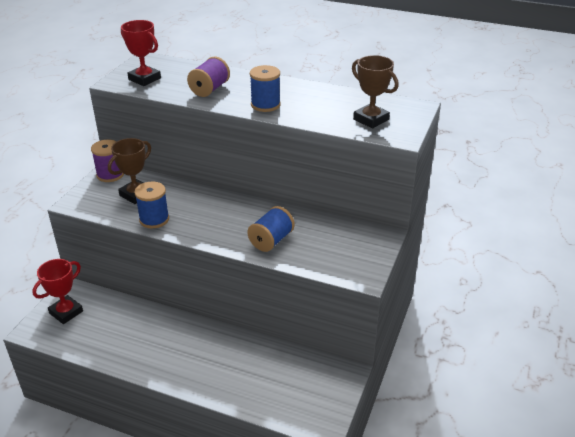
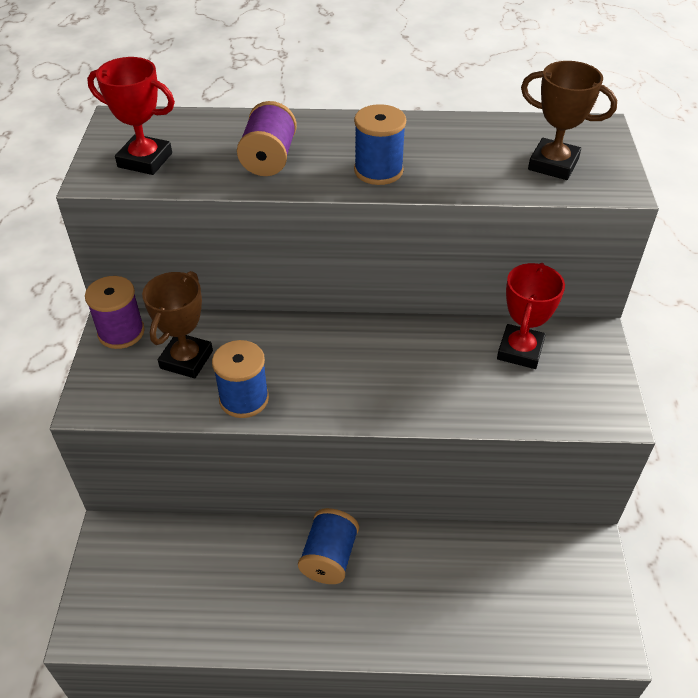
camera: 20 degrees left, 10 degrees up
(66, 312) = (125, 578): red trophy -> red trophy (520, 351)
(271, 240) = (446, 388): blue spool -> blue spool (329, 557)

